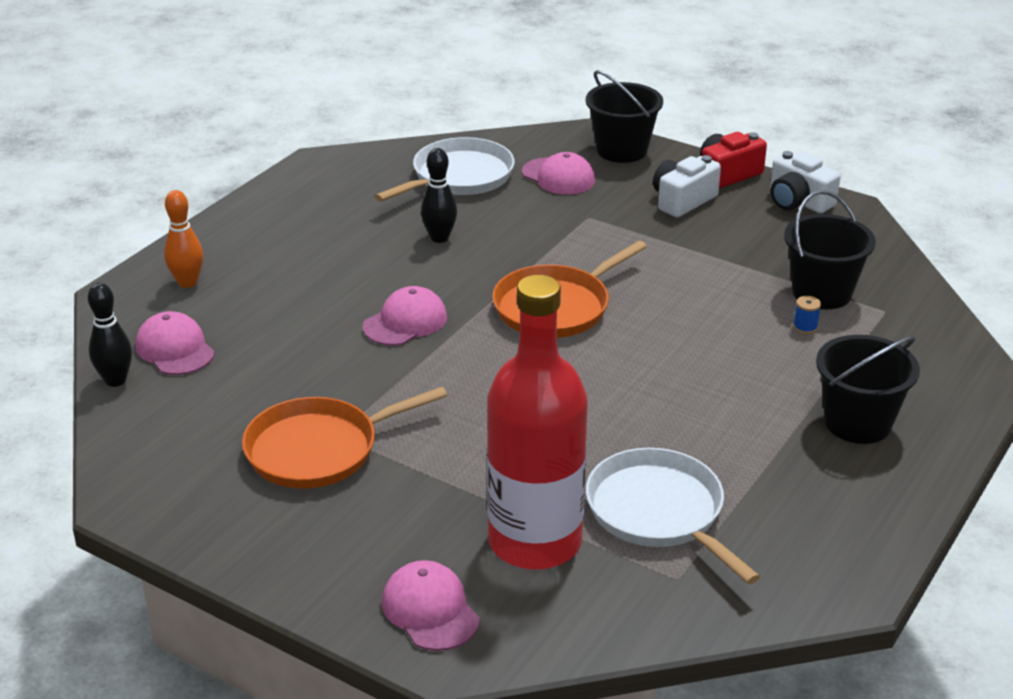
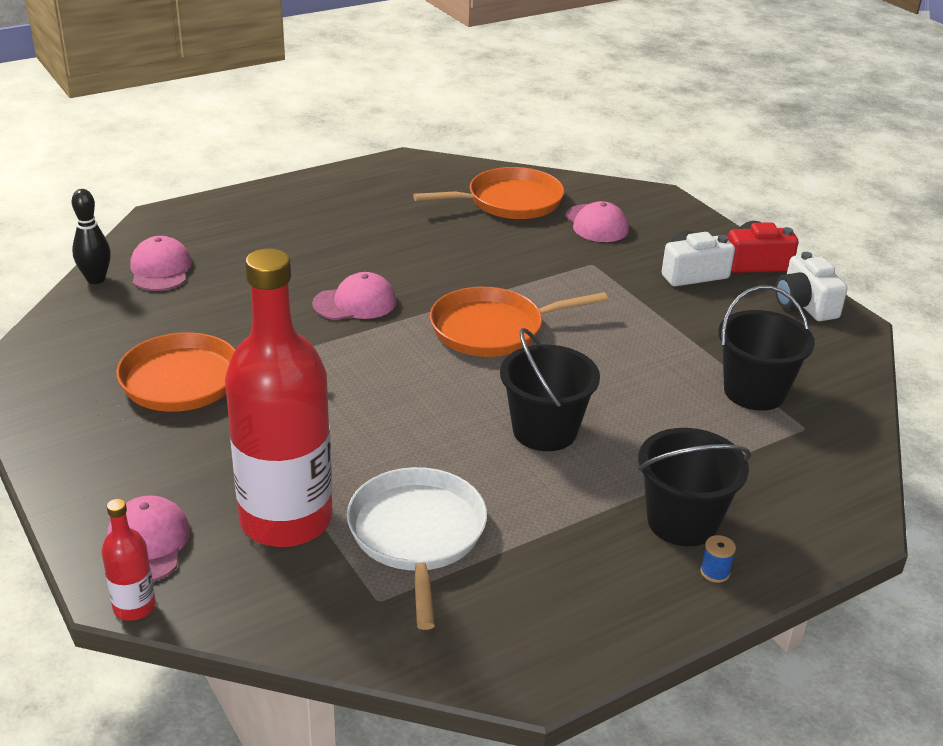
camera: 25 degrees right, 0 degrees up
(187, 283) = (219, 223): orange bowling pin -> none
(439, 238) = (447, 245): black bowling pin -> none
(459, 177) = (510, 201): white pan -> orange pan
(474, 667) = (134, 607): none -> red bottle
(621, 150) = (674, 217): black bucket -> black bucket (544, 431)
(805, 327) = (709, 417): blue spool -> blue spool (715, 572)

